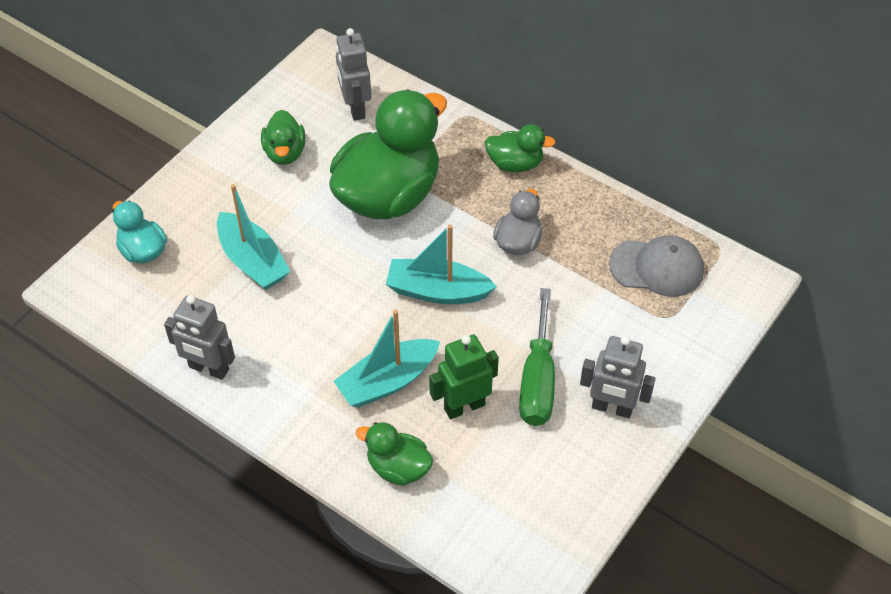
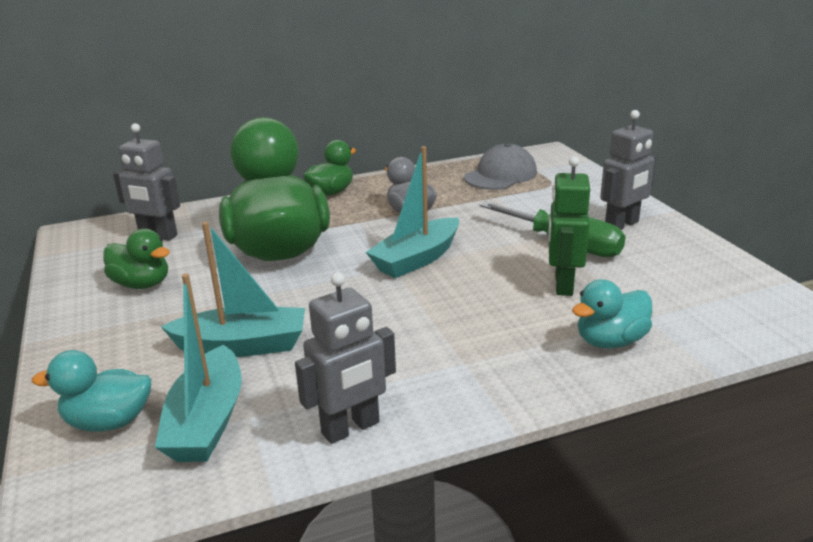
camera: 55 degrees left, 25 degrees down
(387, 381) = (494, 314): turquoise boat -> turquoise boat (207, 421)
(398, 468) = (610, 341): green duck -> turquoise duck

